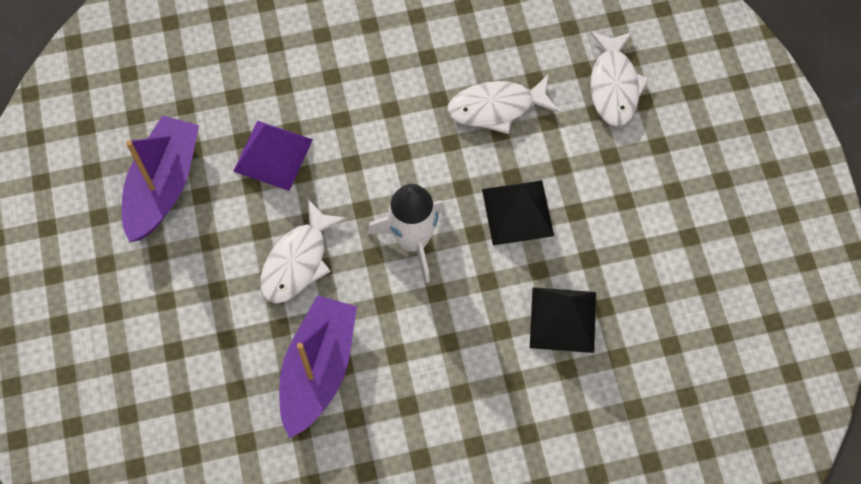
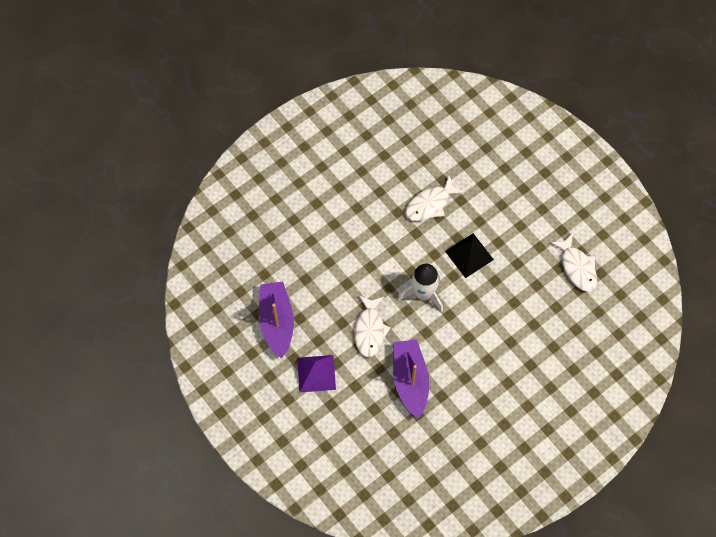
camera: 25 degrees left, 0 degrees up
(273, 155) = (326, 280): purple pyramid -> purple pyramid (316, 373)
(563, 319) = (519, 300): black pyramid -> none
(614, 86) = (485, 166): white fish -> white fish (577, 267)

